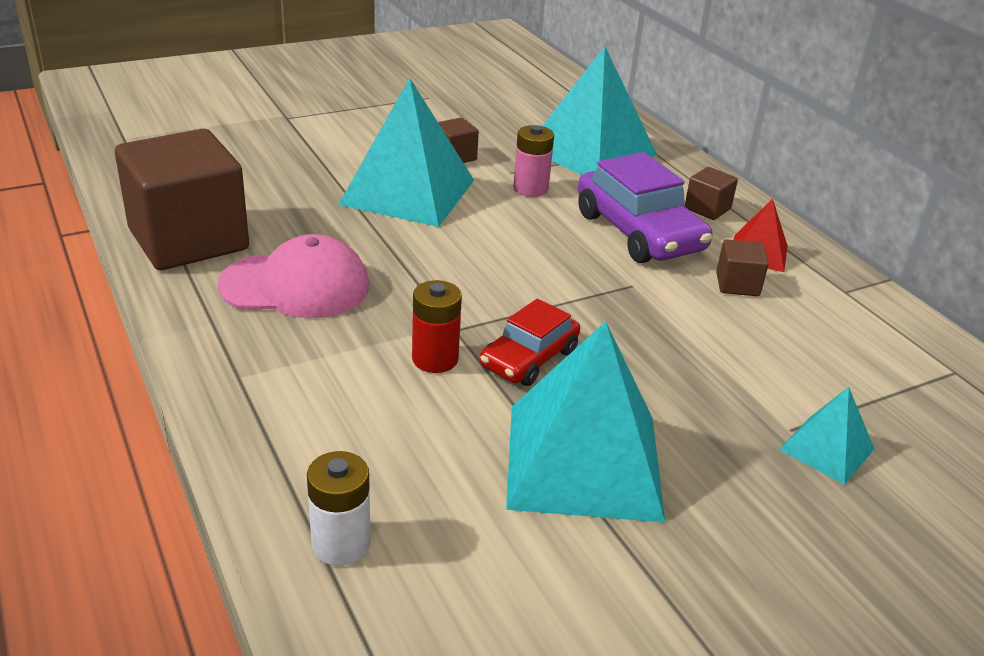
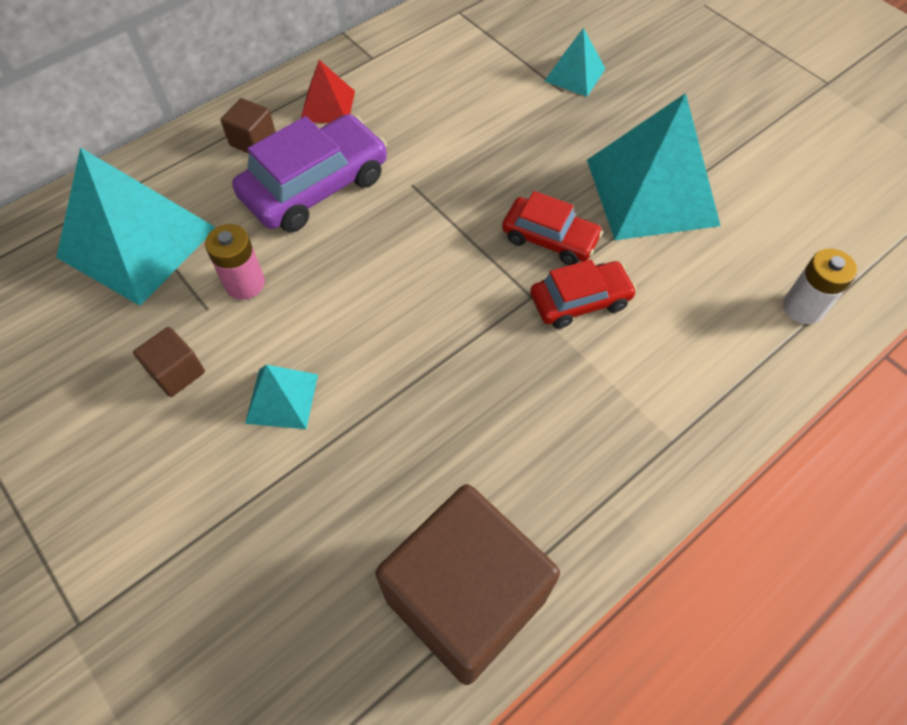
camera: 100 degrees left, 25 degrees up
(295, 286) = (515, 447): pink cap -> none
(408, 192) = (282, 398): turquoise pyramid -> turquoise pyramid, size x0.49
(435, 359) = (580, 301): red battery -> red car
(737, 284) = (386, 118): brown cube -> none

